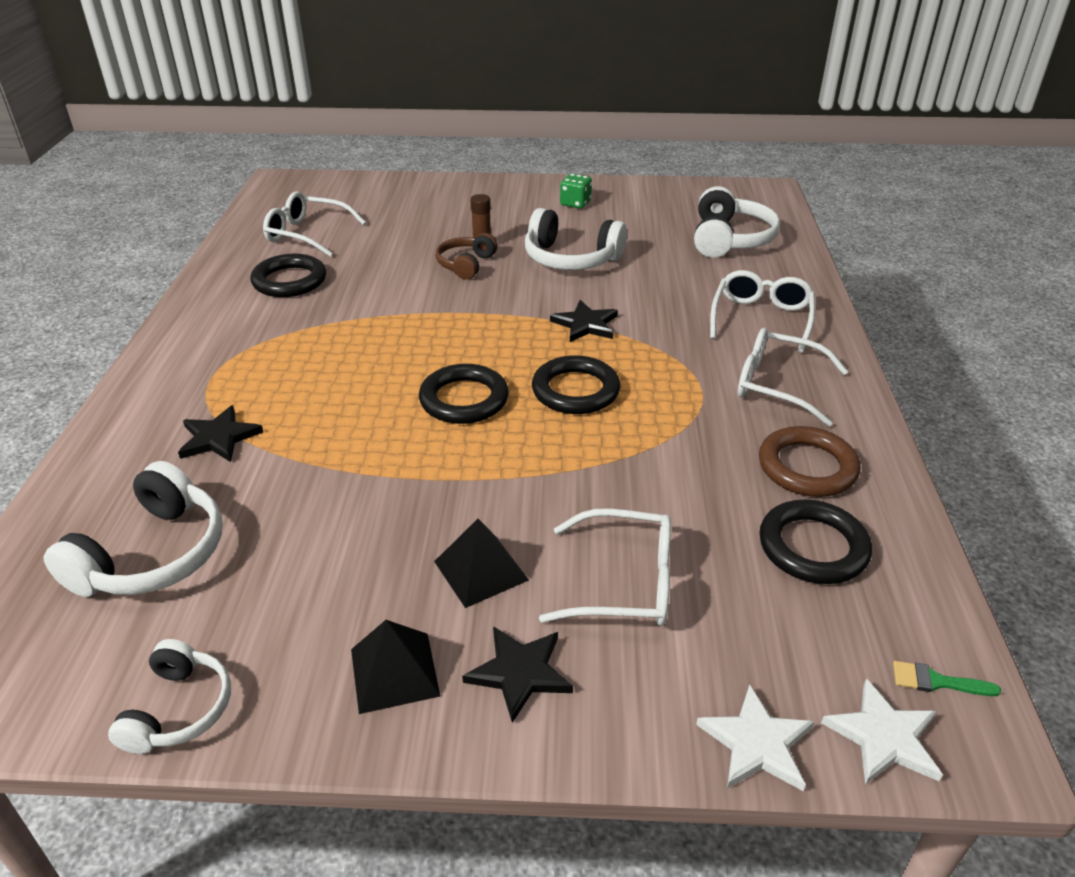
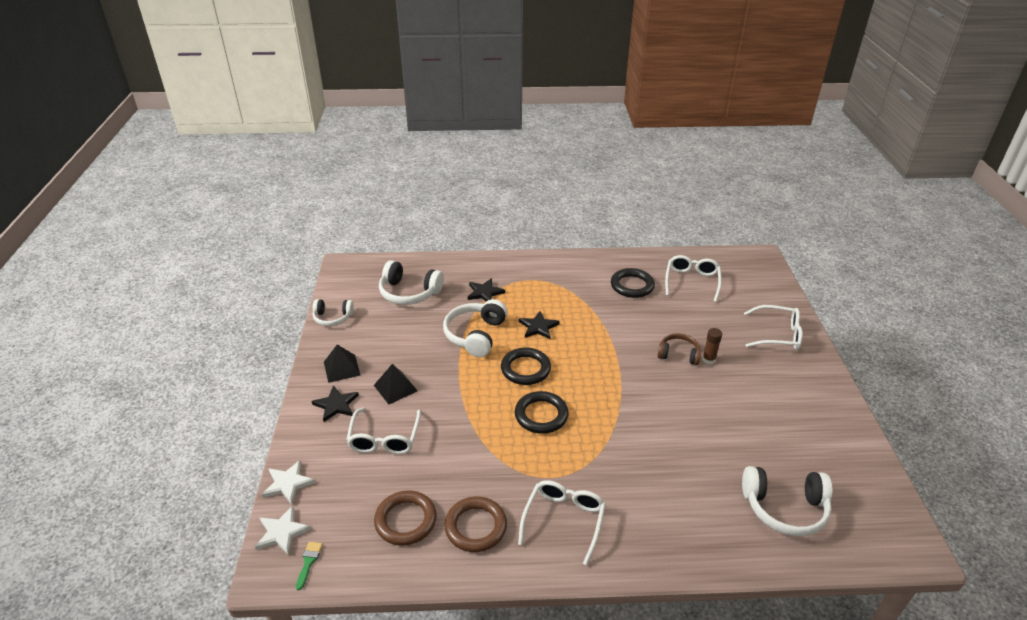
camera: 85 degrees right, 0 degrees up
(571, 259) = (707, 406): white headphones -> white headphones (475, 335)
(575, 203) = (804, 405): green dice -> none
(585, 324) = (618, 417): black star -> black star (538, 327)
(761, 318) = (653, 519): white glasses -> white glasses (778, 335)
(813, 547) = (405, 520): black ring -> brown ring

